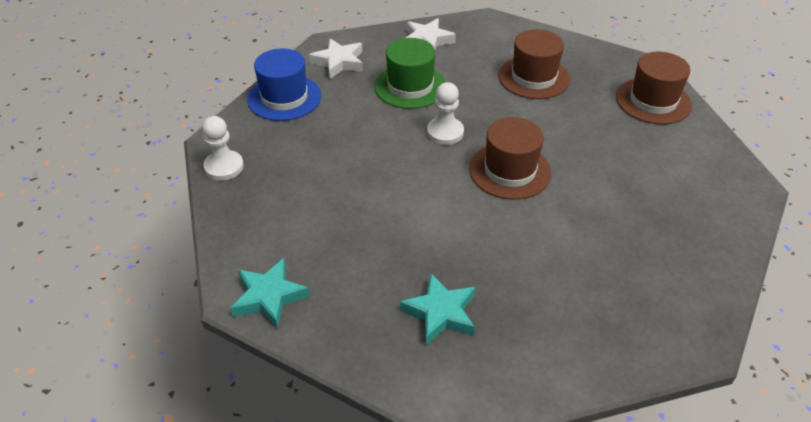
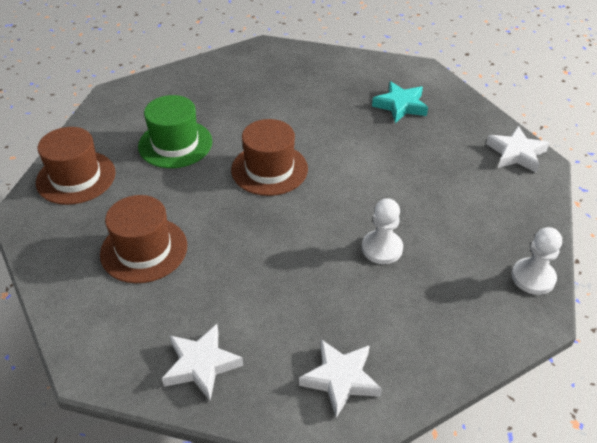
camera: 150 degrees left, 0 degrees up
(269, 297) = (516, 154): turquoise star -> white star
(284, 98) = (437, 346): blue hat -> none
(410, 86) = (281, 297): green hat -> green hat (175, 144)
(445, 132) = (292, 225): white pawn -> white pawn (382, 248)

